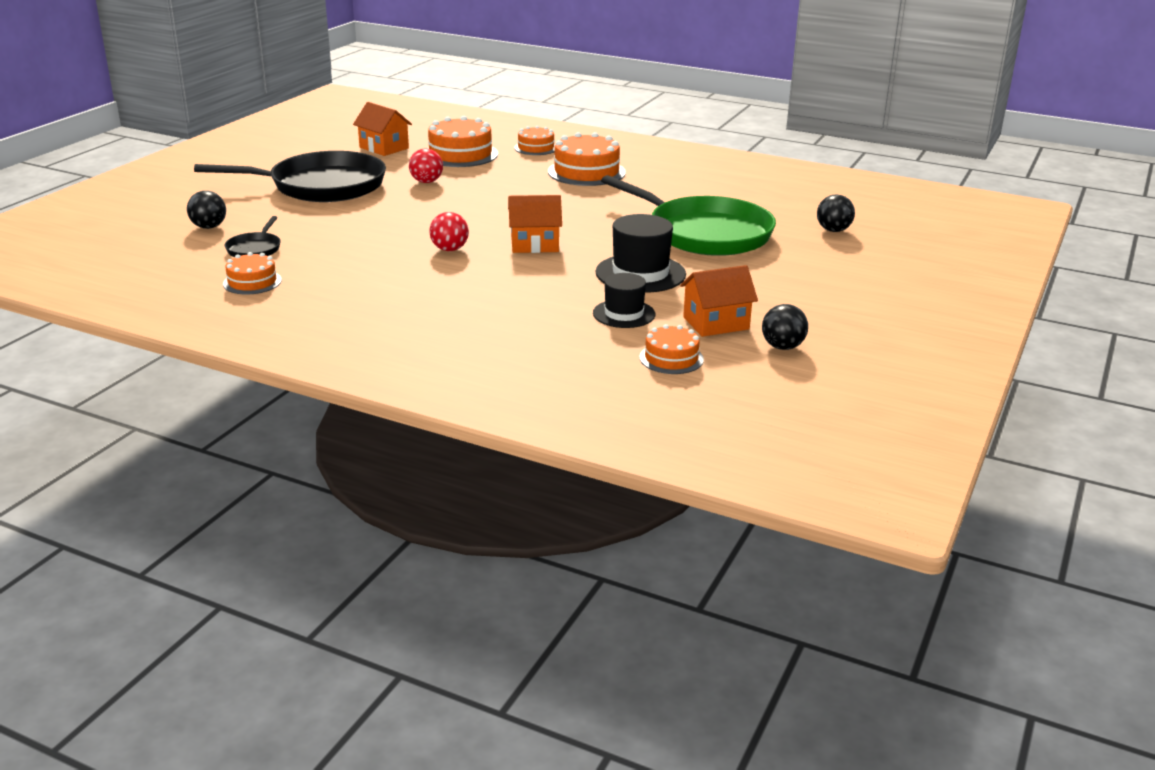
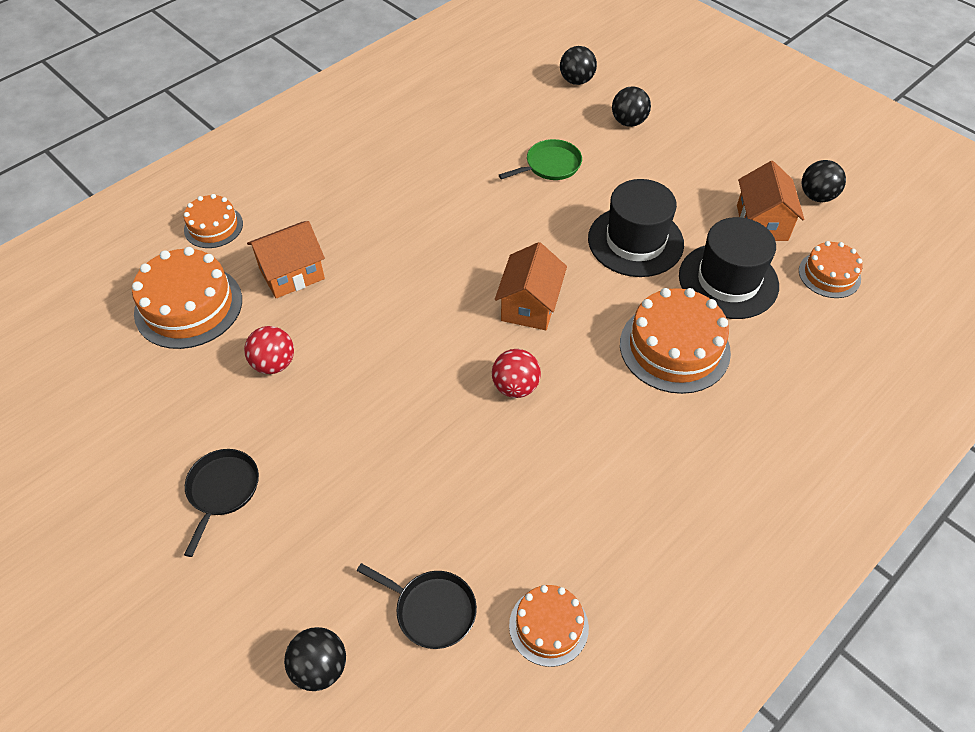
camera: 70 degrees left, 25 degrees up
(322, 186) = (222, 490): black pan -> black pan, size x0.43
(384, 148) = (105, 386): orange house -> orange house (292, 274)
(586, 172) = (326, 204): orange cake -> orange cake (674, 347)
(624, 314) = (728, 280): black hat -> black hat, size x1.55
(705, 233) = (550, 165): green pan -> green pan, size x0.43
(799, 256) = (628, 122): none -> black ball

